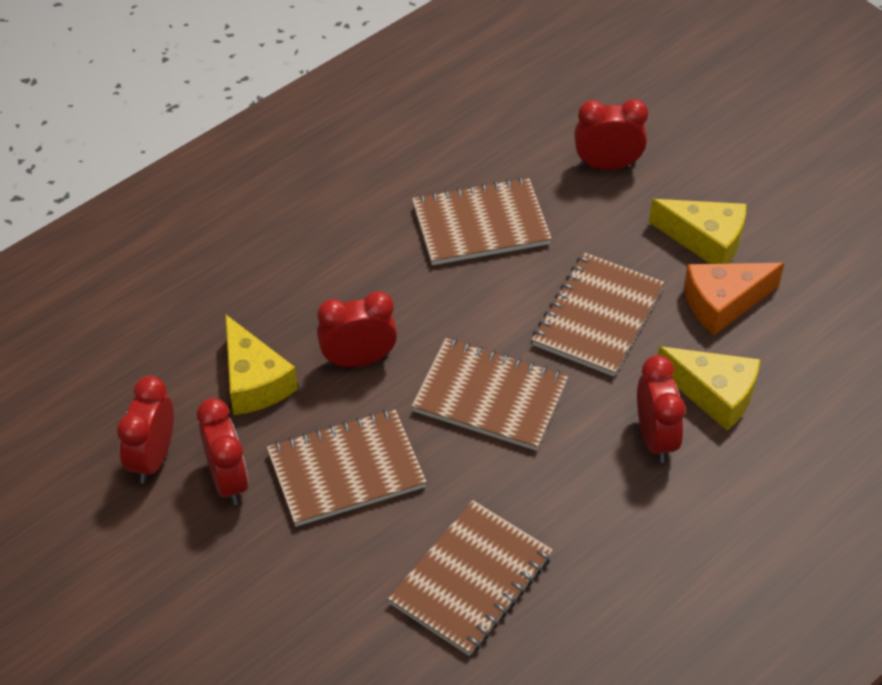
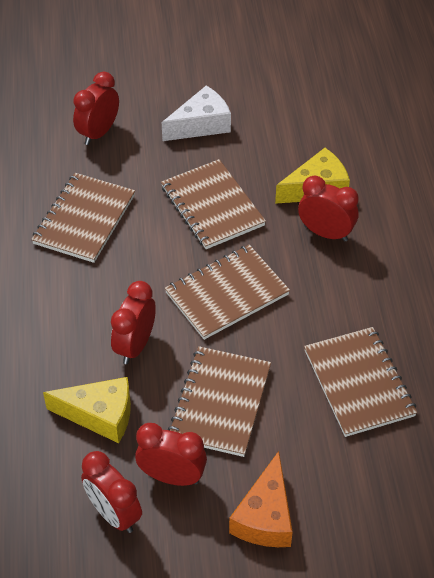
camera: 55 degrees left, 0 degrees up
(705, 240) = (201, 125): yellow cheese -> white cheese
(723, 303) = (254, 145): orange cheese -> orange cheese (265, 516)

